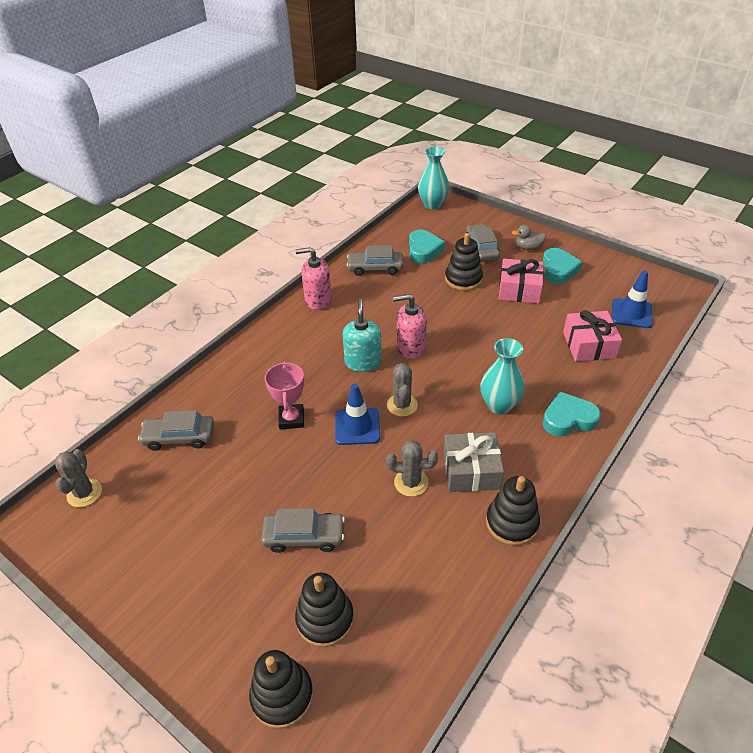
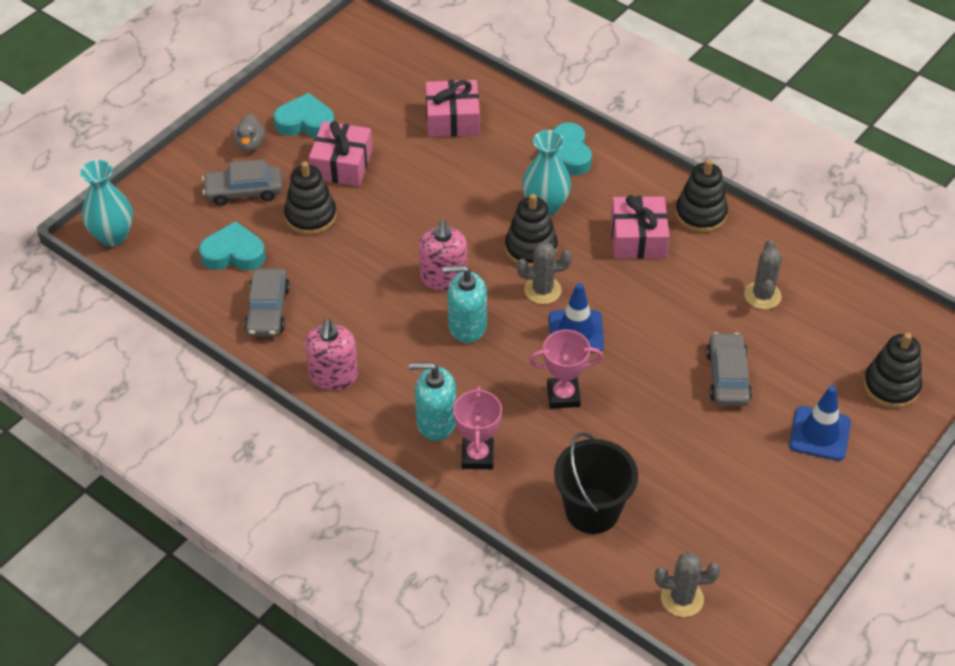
camera: 90 degrees left, 5 degrees up
(179, 437) = (592, 510): grey car -> black bucket
(240, 372) = (477, 456): none -> pink trophy
(274, 350) = (436, 421): none -> turquoise soap dispenser
(325, 619) = (816, 357): black stacking toy -> black stacking toy (531, 248)
(411, 482) = (655, 287): grey cactus -> grey cactus (762, 295)
(471, 471) = (638, 238): grey gift -> pink gift
(631, 313) = (401, 74): blue traffic cone -> blue traffic cone (820, 434)

